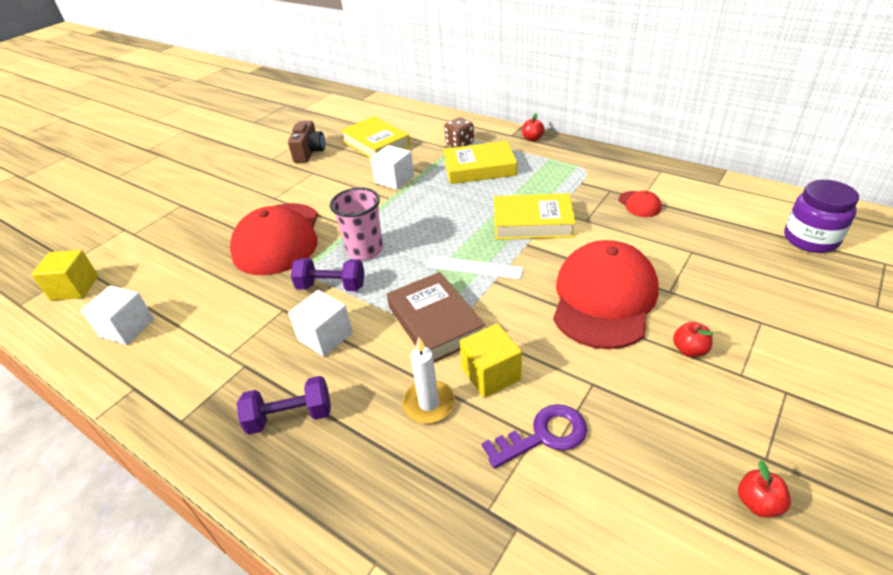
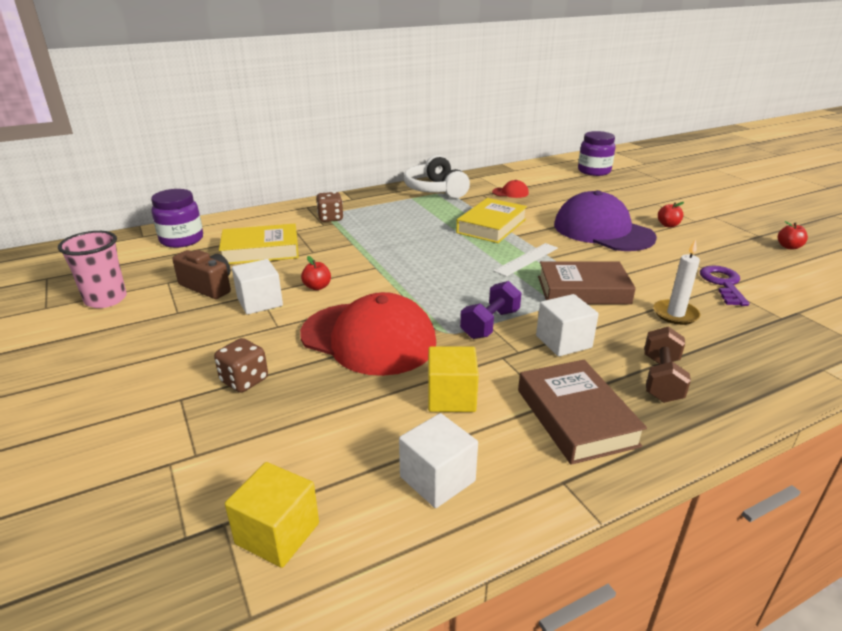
camera: 65 degrees left, 10 degrees down
(206, 216) = (244, 380): none -> brown dice
(213, 374) = (576, 417): none -> brown book
(290, 417) = (661, 379): purple dumbbell -> brown dumbbell
(365, 250) = (450, 296): pink cup -> pink cup (106, 299)
(367, 113) = (182, 240): none -> purple jar
(394, 180) = (346, 257): white cube -> white cube (260, 302)
(479, 168) = (385, 222): yellow book -> none
(491, 374) = (656, 285): yellow cube -> yellow cube (451, 397)
(532, 139) = (372, 194): red apple -> red apple (317, 287)
(586, 162) = (435, 190): none -> white headphones
(604, 298) = (602, 231): red cap -> purple cap

